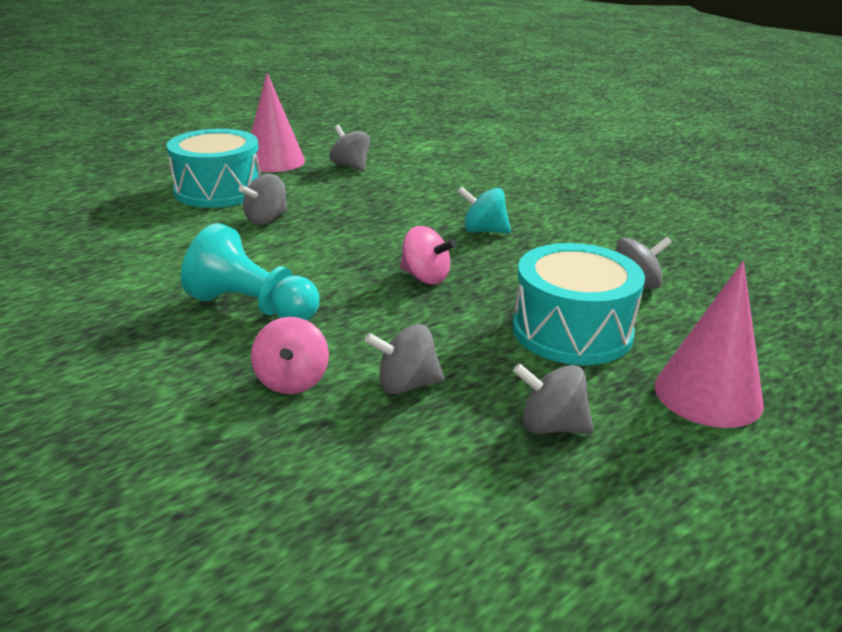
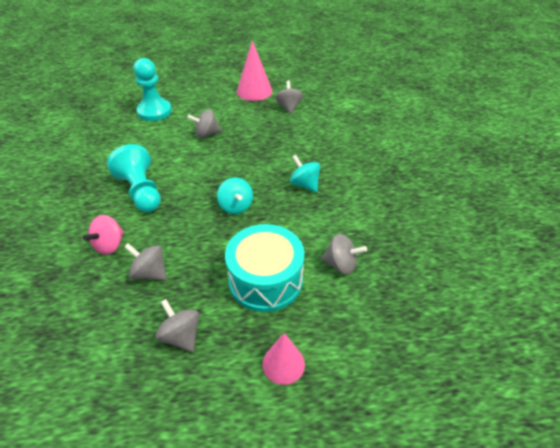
camera: 35 degrees right, 15 degrees up
(135, 217) = (154, 111): none -> turquoise pawn
(218, 190) = (206, 105): turquoise drum -> none
(425, 277) = (236, 206): pink spinning top -> turquoise spinning top
(708, 394) = (283, 364): pink cone -> pink cone, size x0.63

